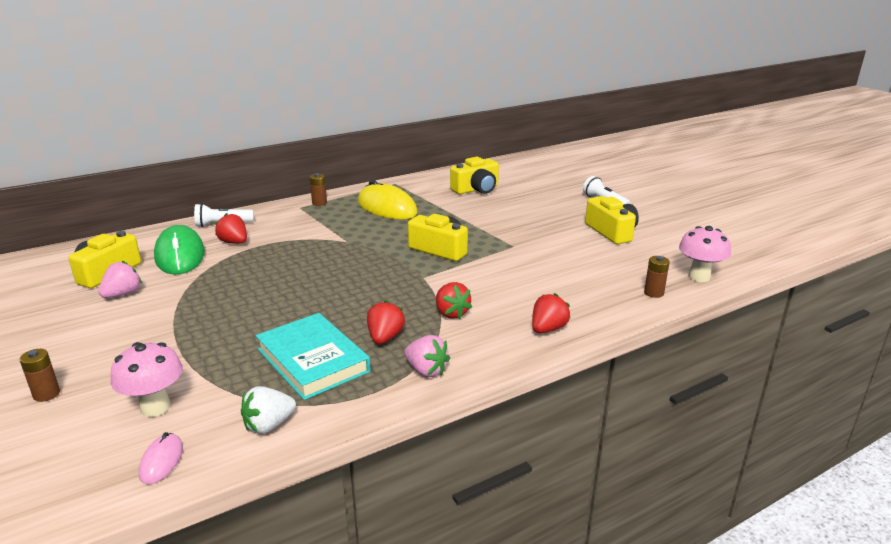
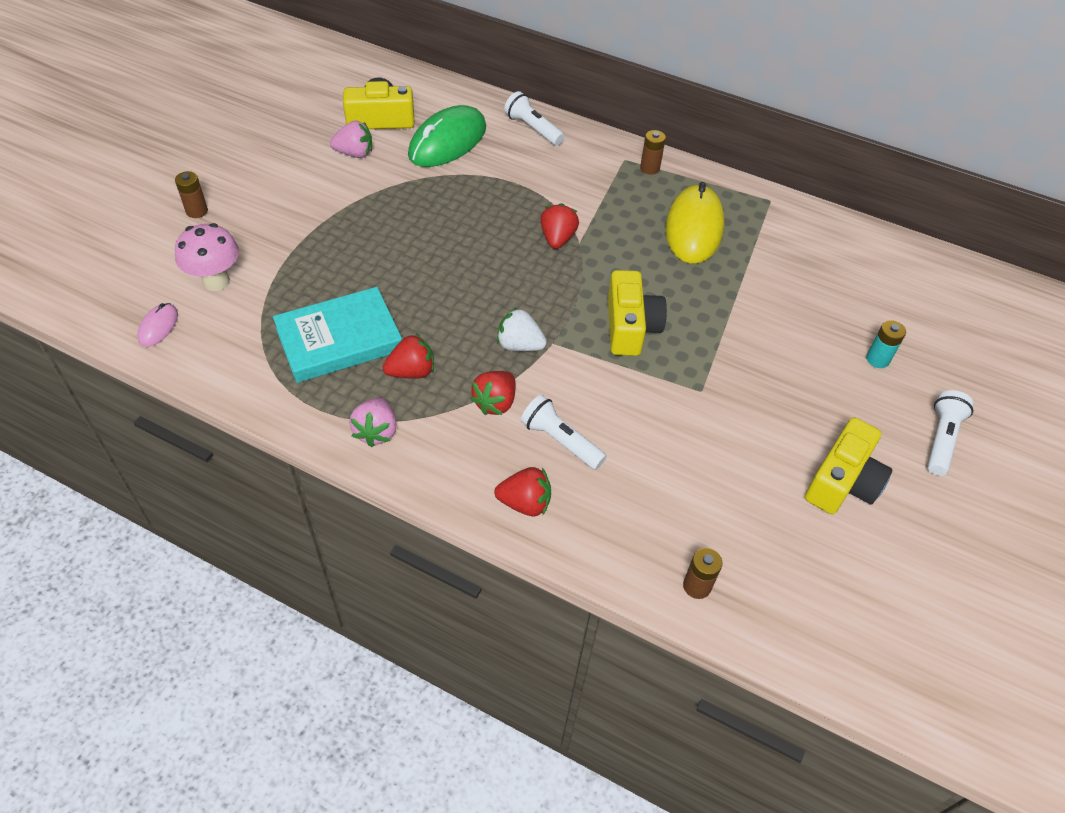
camera: 55 degrees right, 25 degrees up
(161, 461) = (158, 327): pink mouse -> pink mouse turned 45 degrees counterclockwise
(234, 242) = (503, 160): red strawberry -> red strawberry (557, 238)
(269, 425) = (233, 363): white strawberry -> white strawberry (519, 345)
(313, 360) = (339, 340): turquoise book -> turquoise book turned 45 degrees clockwise
(476, 189) = (835, 283): yellow camera -> none
(508, 300) = (560, 441): none -> white flashlight
(539, 197) = (877, 359): none -> turquoise battery
(699, 277) = (790, 629): pink mushroom -> none

